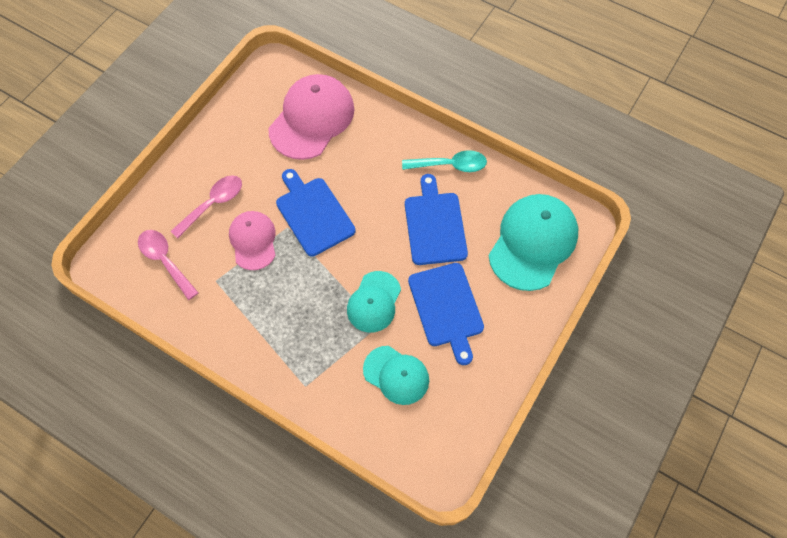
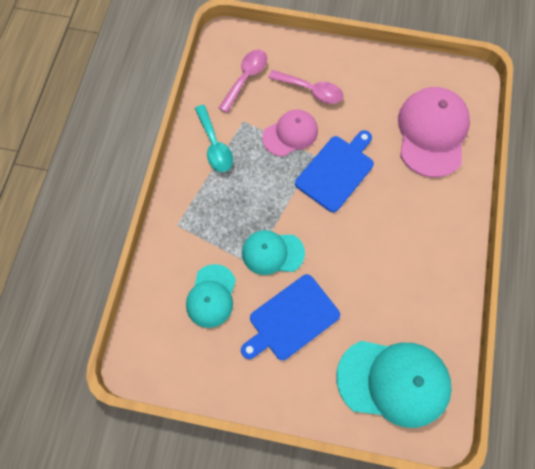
camera: 70 degrees right, 5 degrees up
(312, 119) = (432, 133): pink cap -> pink cap turned 90 degrees counterclockwise
(434, 225) = (371, 280): blue cutting board -> none
(450, 165) = (443, 273): turquoise spoon -> turquoise spoon (214, 145)

